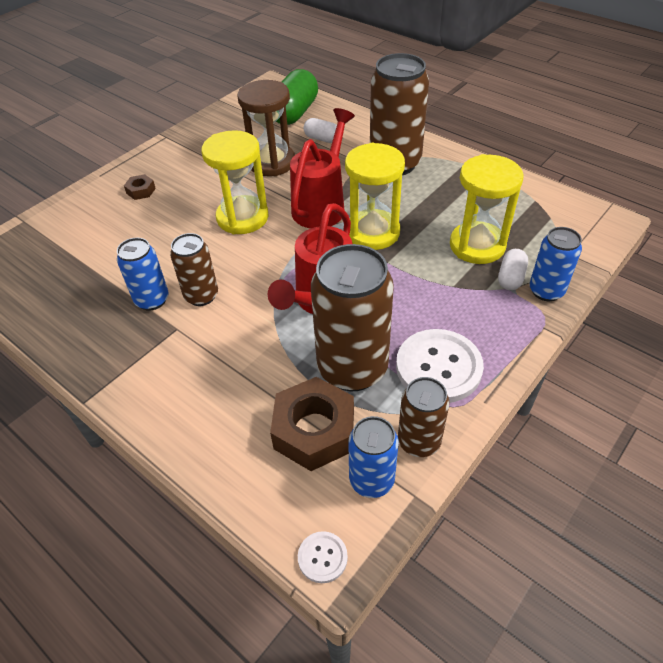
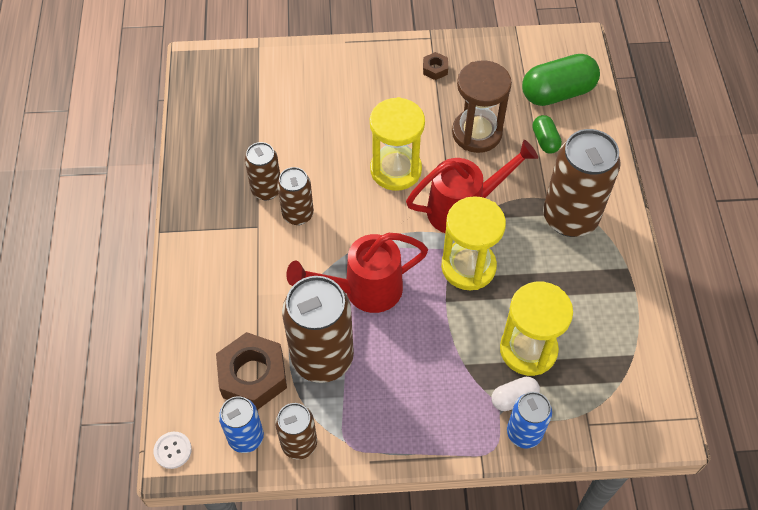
camera: 45 degrees right, 10 degrees up
(141, 191) = (356, 82): brown nut -> brown nut (435, 69)
(152, 300) = (266, 190): blue can -> brown can
(322, 139) = (545, 140): white capsule -> green capsule
(438, 367) = (373, 411): white button -> none

